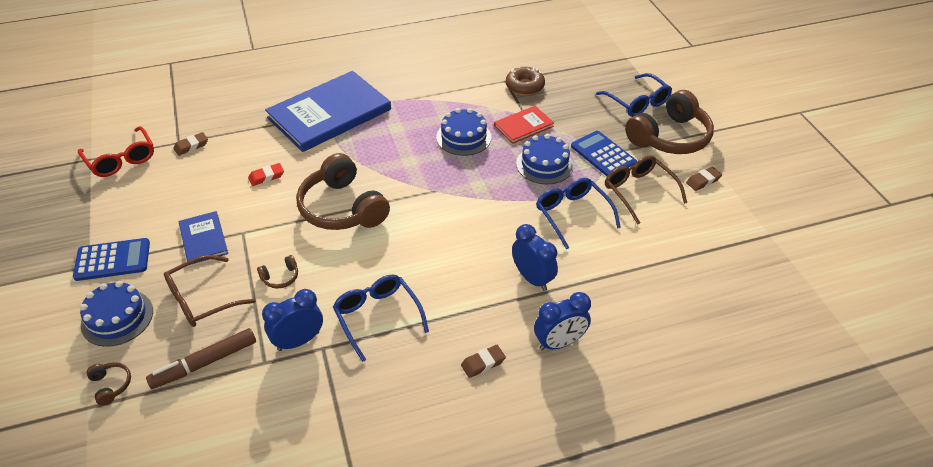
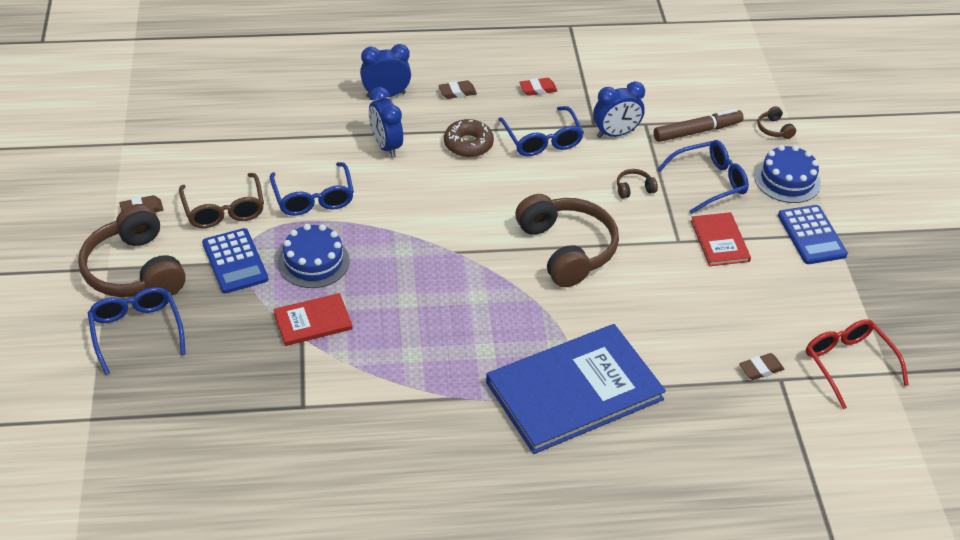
camera: 170 degrees left, 0 degrees up
(112, 260) = (811, 235): blue calculator -> blue calculator turned 105 degrees counterclockwise
(202, 299) = (709, 182): brown glasses -> blue glasses
(203, 239) = (719, 241): blue book -> red book
(266, 177) = (657, 305): red eraser -> red eraser (538, 89)
(463, 137) = (399, 318): blue cake -> none
(524, 86) = (278, 390): brown donut -> brown donut (468, 144)
(670, 137) = (135, 270): brown headphones -> brown headphones turned 90 degrees counterclockwise

